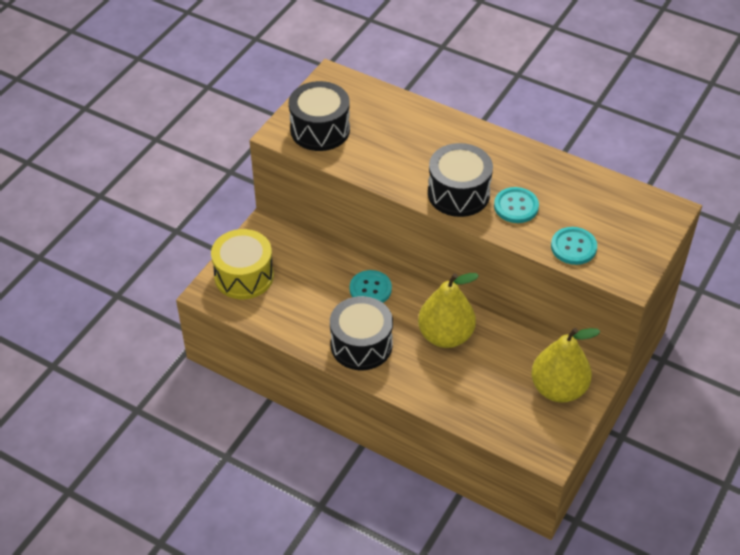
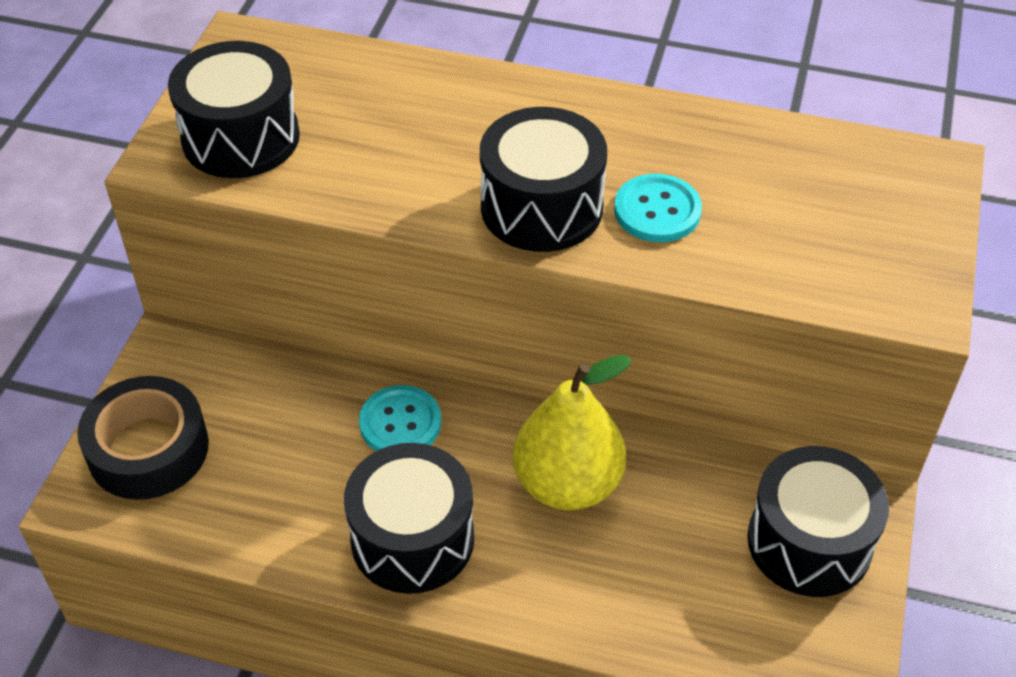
camera: 15 degrees left, 0 degrees up
(244, 276) = (148, 449): yellow drum -> black tape
(558, 389) = (809, 542): yellow pear -> black drum
(573, 247) = (792, 266): turquoise button -> none

